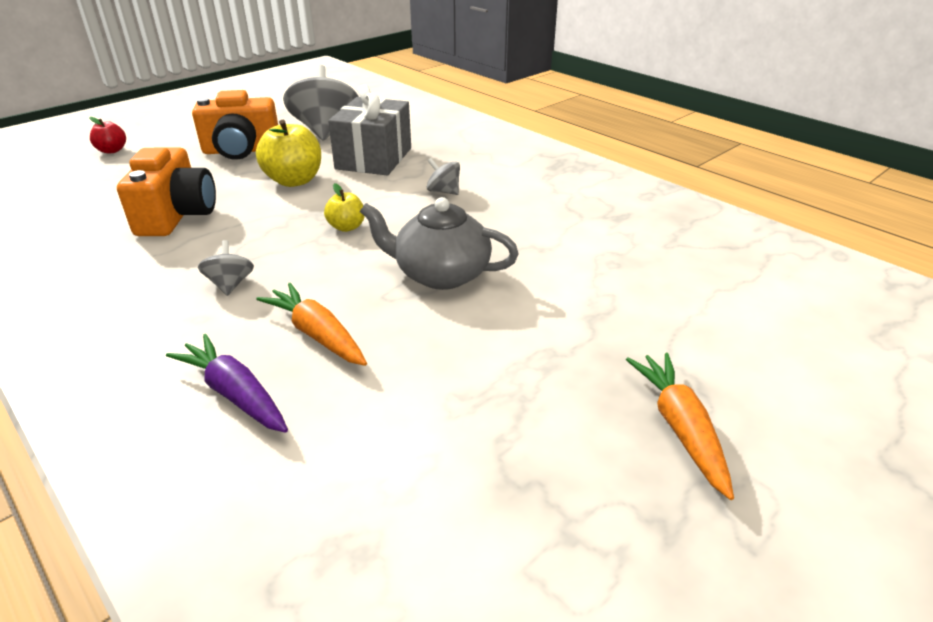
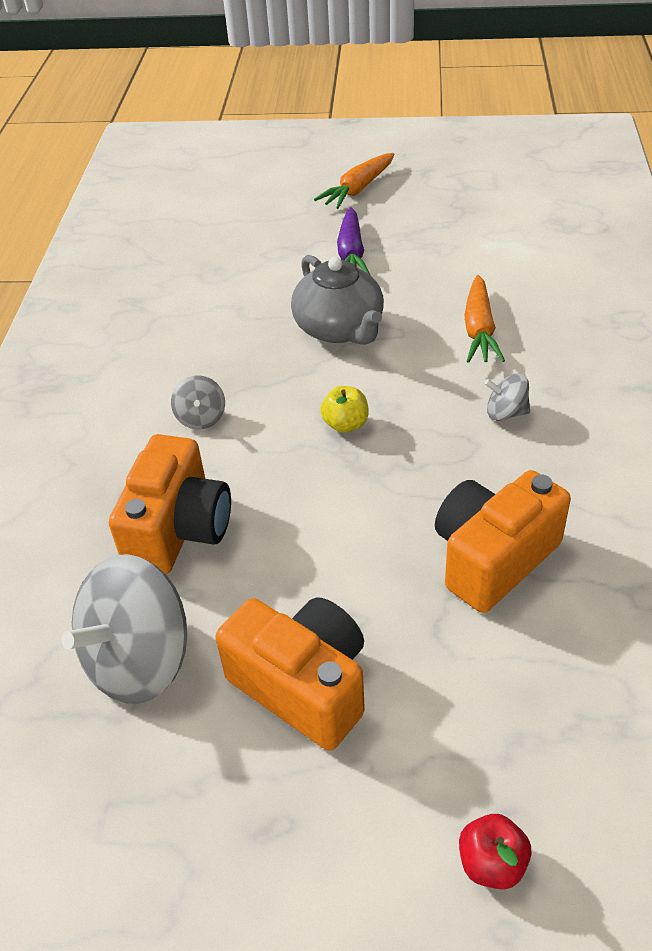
camera: 130 degrees left, 10 degrees up
(230, 284) = (506, 413): grey spinning top -> grey spinning top turned 60 degrees clockwise
(235, 394) = (565, 317): purple carrot -> purple carrot (351, 254)
(294, 180) = (312, 544): yellow apple -> none
(374, 158) = (179, 530): grey gift -> orange camera

